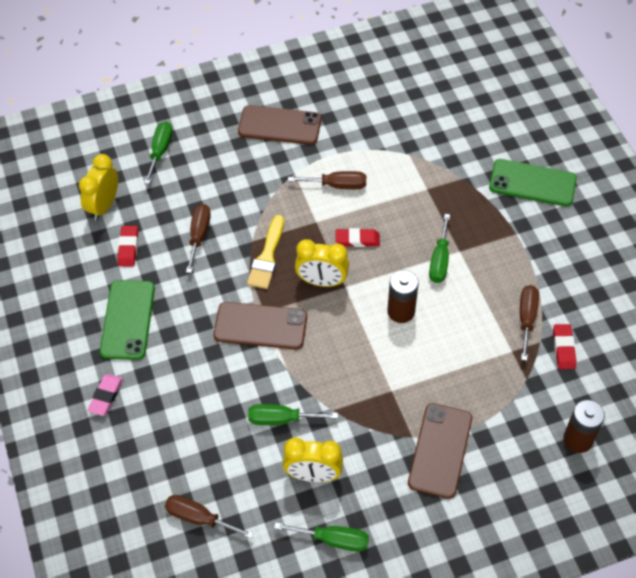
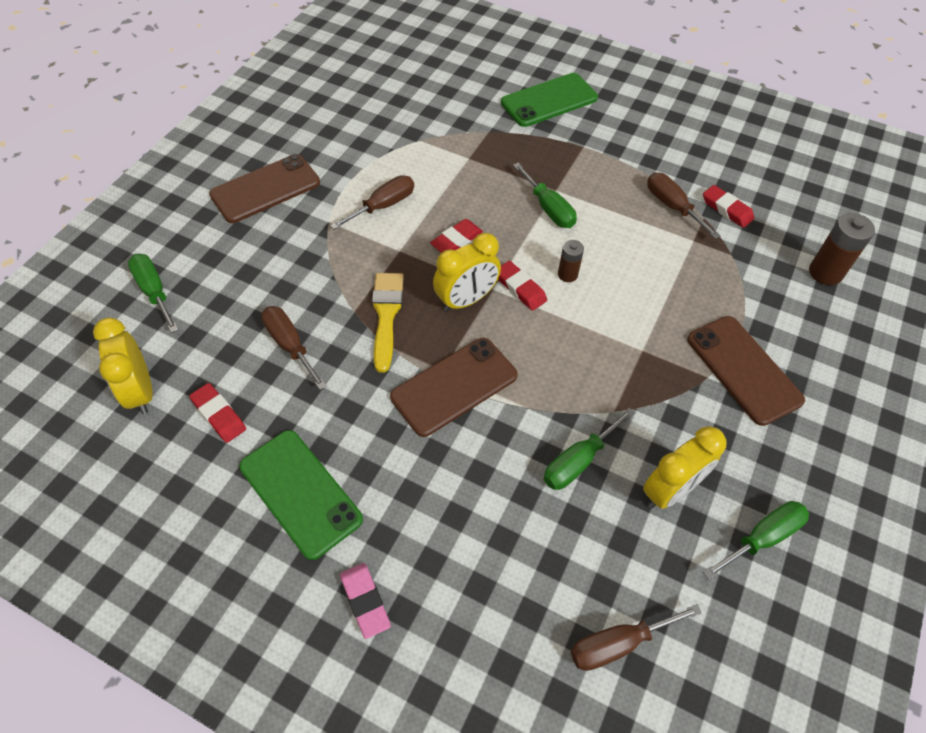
camera: 45 degrees left, 0 degrees up
(267, 257) = (386, 315): yellow brush -> yellow brush turned 150 degrees counterclockwise
(362, 298) = (520, 288): none -> red eraser
(401, 311) = (567, 274): brown battery -> brown battery, size x0.60

